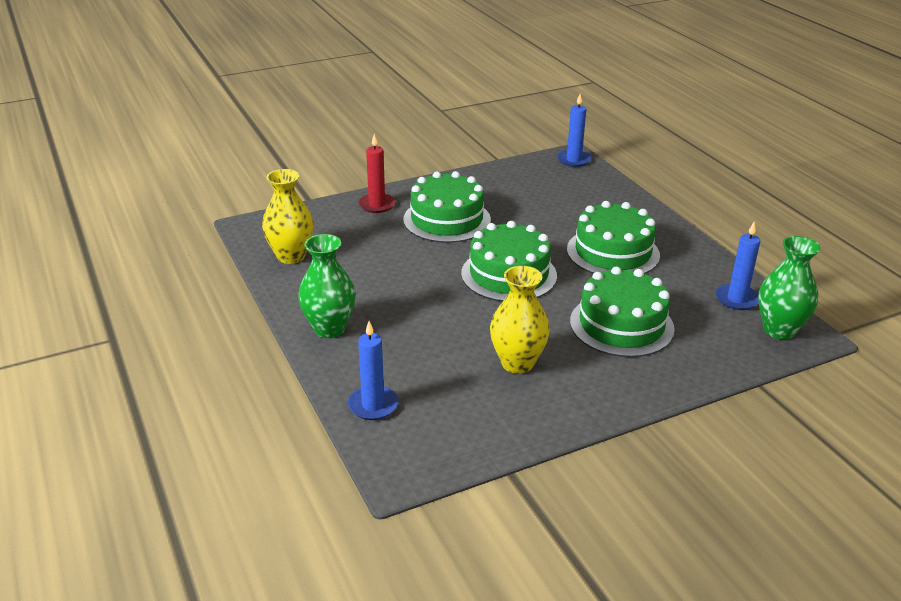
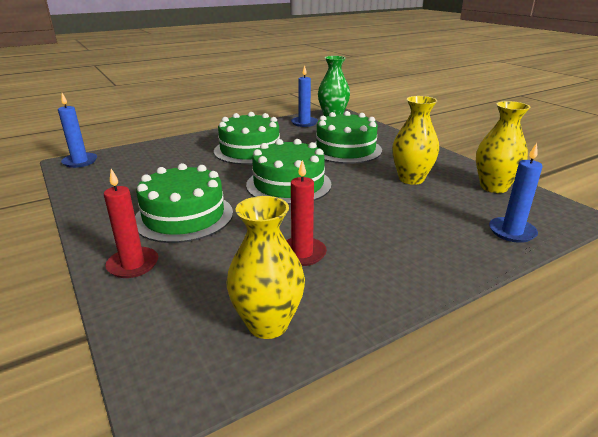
camera: 95 degrees left, 5 degrees down
(329, 329) = (417, 268): green vase -> none
(370, 274) = (302, 253): none -> red candle
(485, 429) = (493, 187): none -> yellow vase

